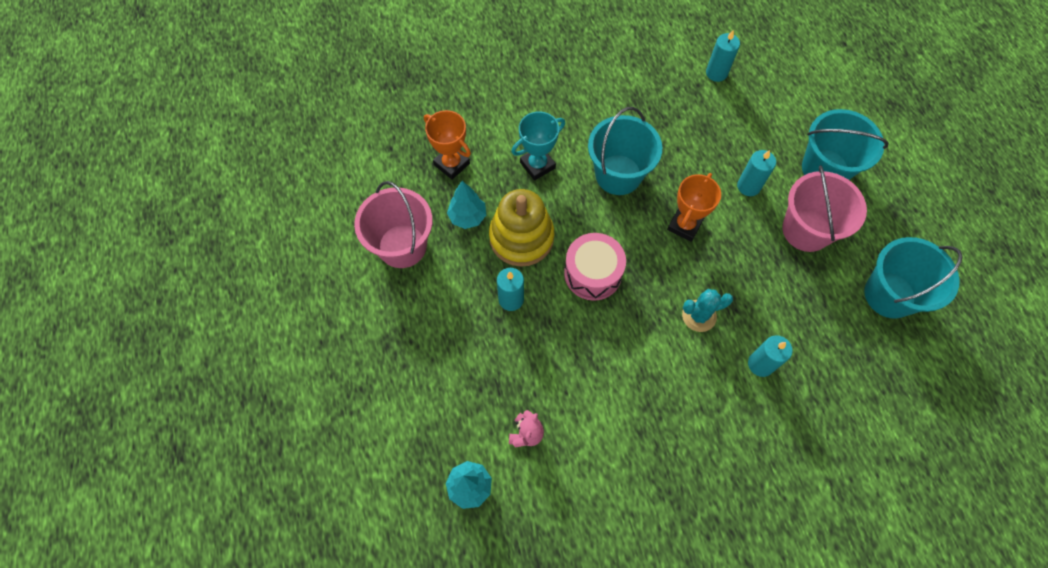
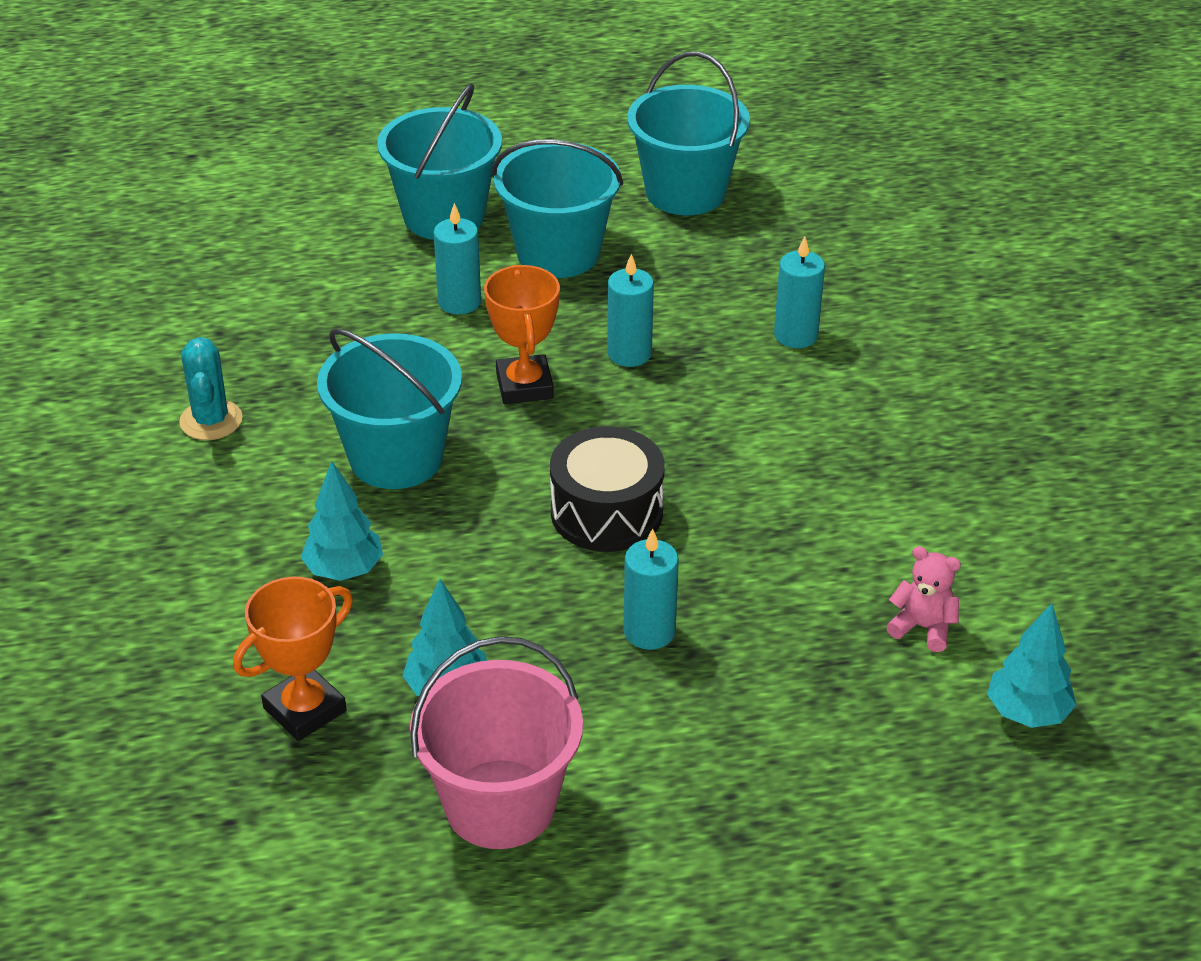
camera: 85 degrees left, 25 degrees down
(521, 237) = (512, 607): yellow stacking toy -> none
(537, 165) = (344, 570): turquoise trophy -> turquoise tree
(592, 273) = (606, 512): pink drum -> black drum
(684, 225) = (524, 386): orange trophy -> orange trophy turned 45 degrees clockwise
(699, 316) = (705, 390): turquoise cactus -> turquoise cactus (211, 420)
(716, 73) = (200, 306): turquoise candle -> turquoise candle (629, 353)
(806, 230) = (558, 253): pink bucket -> turquoise bucket

